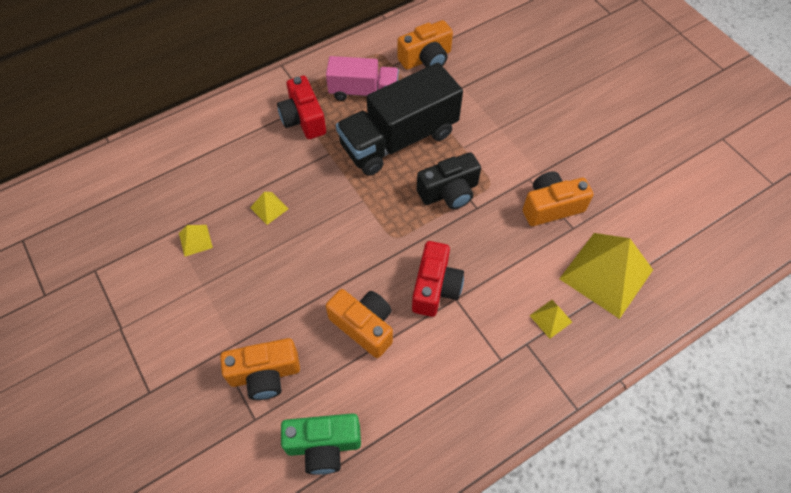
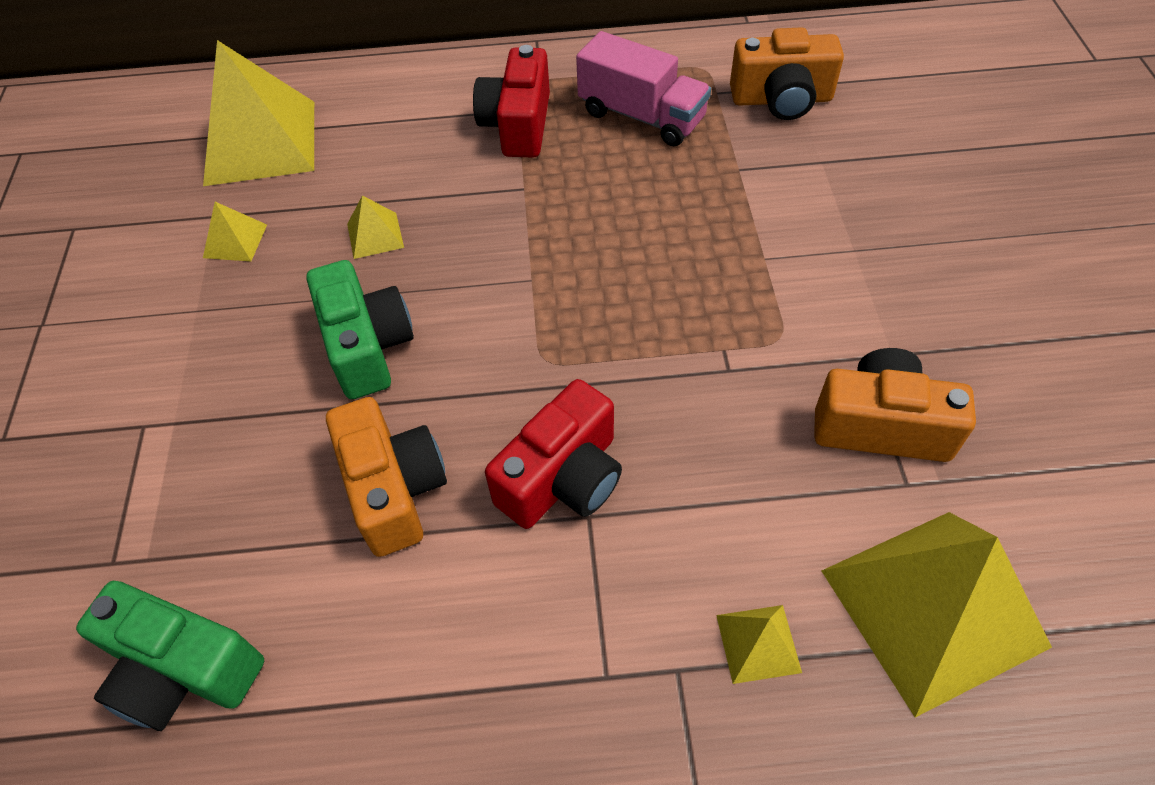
camera: 30 degrees right, 5 degrees down
(167, 180) = (260, 142): none -> yellow pyramid
(265, 374) = (182, 494): orange camera -> none
(305, 266) = (367, 346): none -> green camera
(399, 139) = (655, 207): black truck -> none
(449, 192) = (692, 323): black camera -> none

